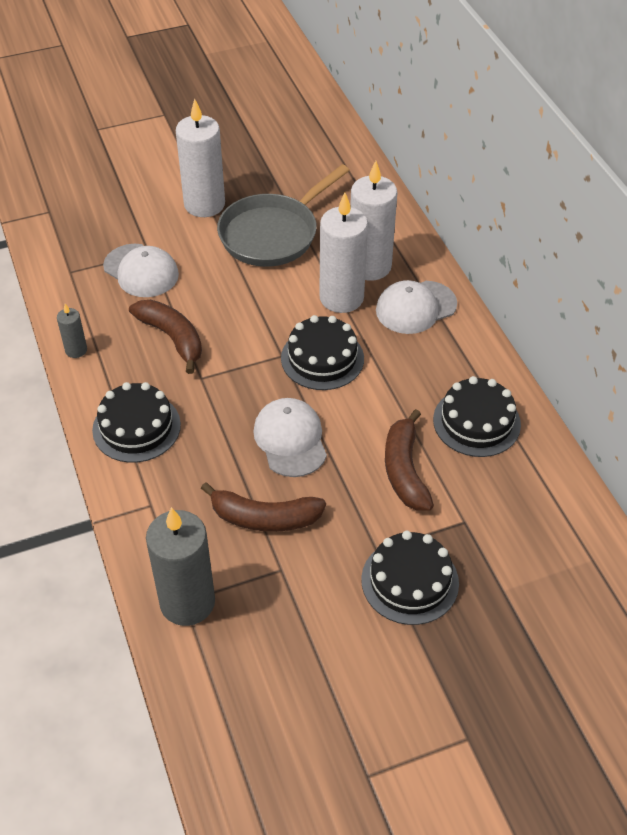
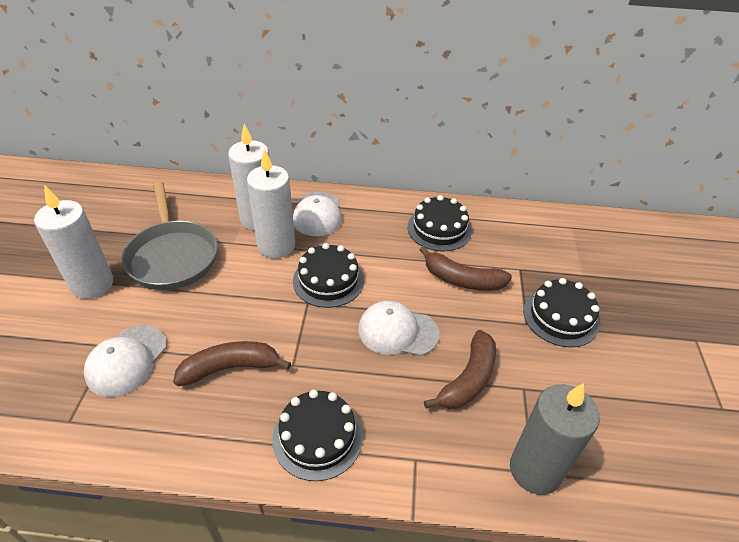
camera: 65 degrees left, 5 degrees down
(76, 350) = (182, 454): grey candle -> none
(141, 271) = (126, 360): white cap -> white cap turned 135 degrees clockwise

